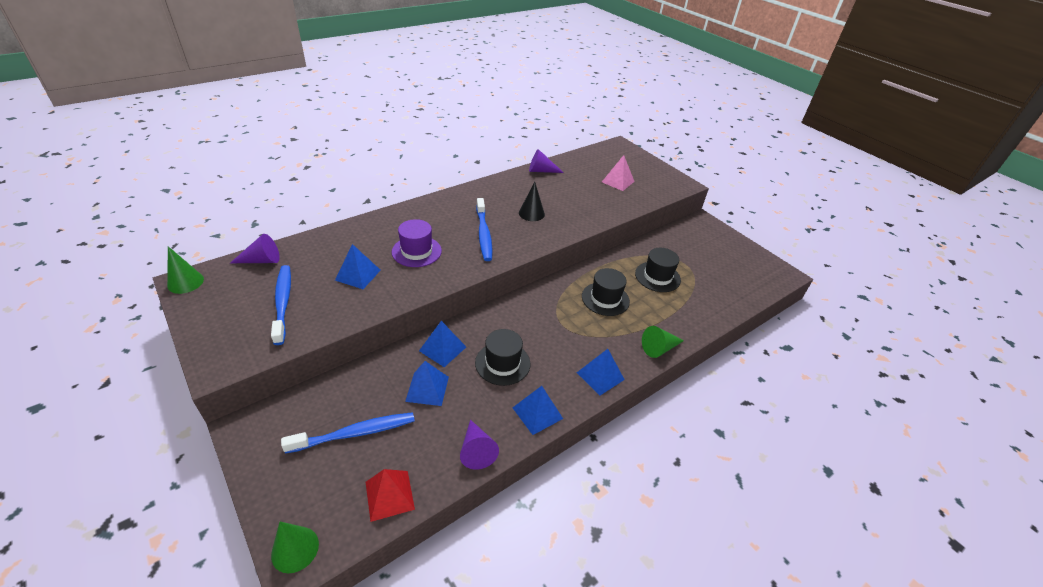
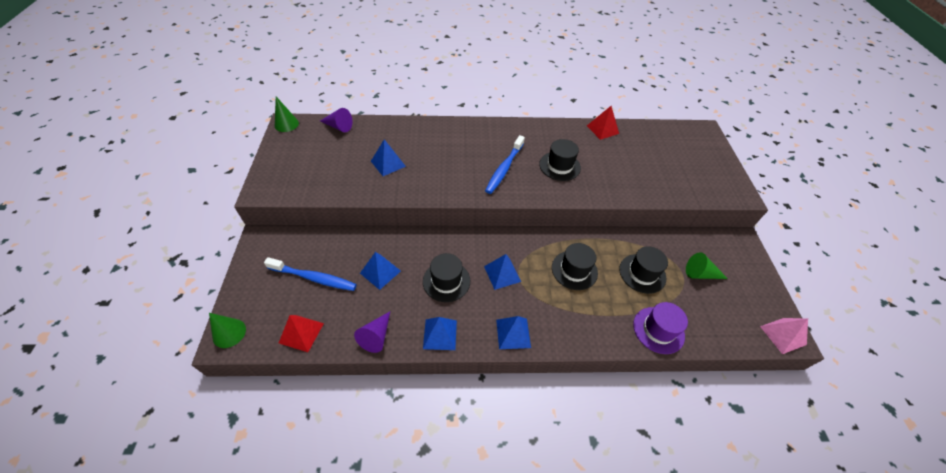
camera: 35 degrees right, 10 degrees up
(283, 303) = (327, 163): blue toothbrush -> none
(416, 251) = (442, 162): purple hat -> purple hat (658, 330)
(442, 349) = (413, 247): blue pyramid -> blue pyramid (502, 274)
(531, 213) = (559, 166): black cone -> black hat
(541, 171) = (602, 129): purple cone -> red pyramid
(618, 181) = (669, 166): pink pyramid -> pink pyramid (783, 335)
(659, 348) = (586, 338): green cone -> green cone (700, 274)

